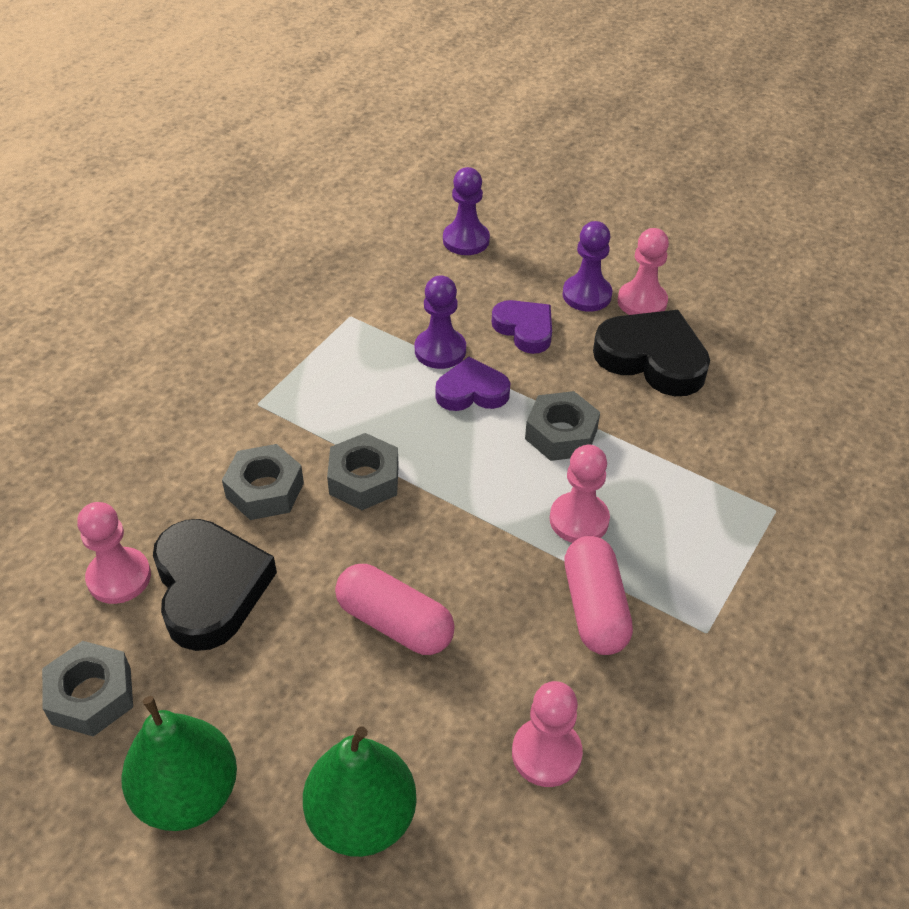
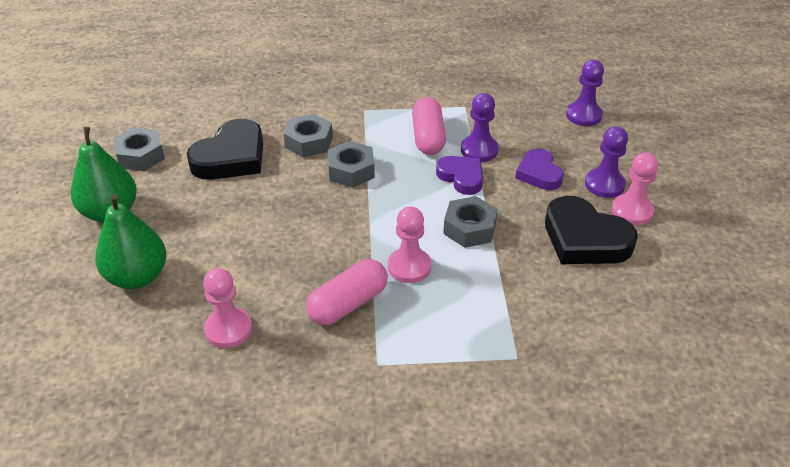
camera: 55 degrees right, 5 degrees down
(119, 577) = (212, 127): pink pawn -> none
(394, 623) = (265, 229): pink capsule -> pink capsule (428, 137)
(524, 329) = (539, 173): purple heart -> purple heart turned 150 degrees clockwise
(652, 358) = (584, 239): black heart -> black heart turned 135 degrees clockwise

